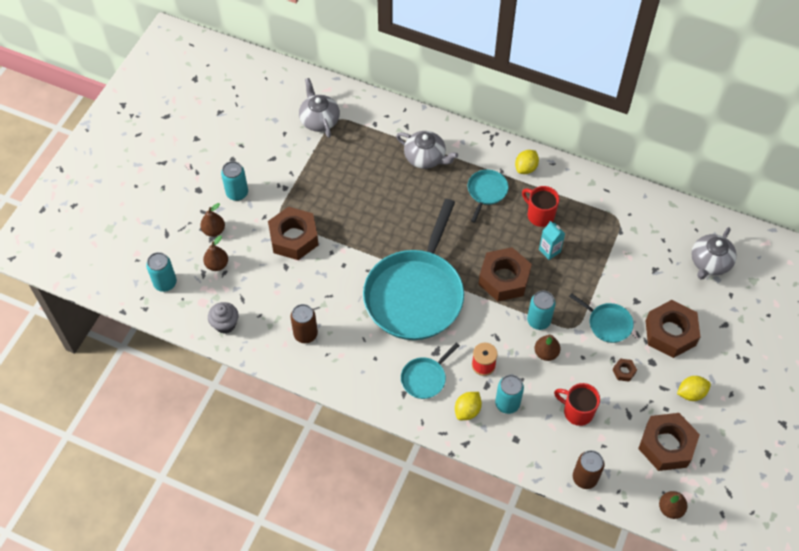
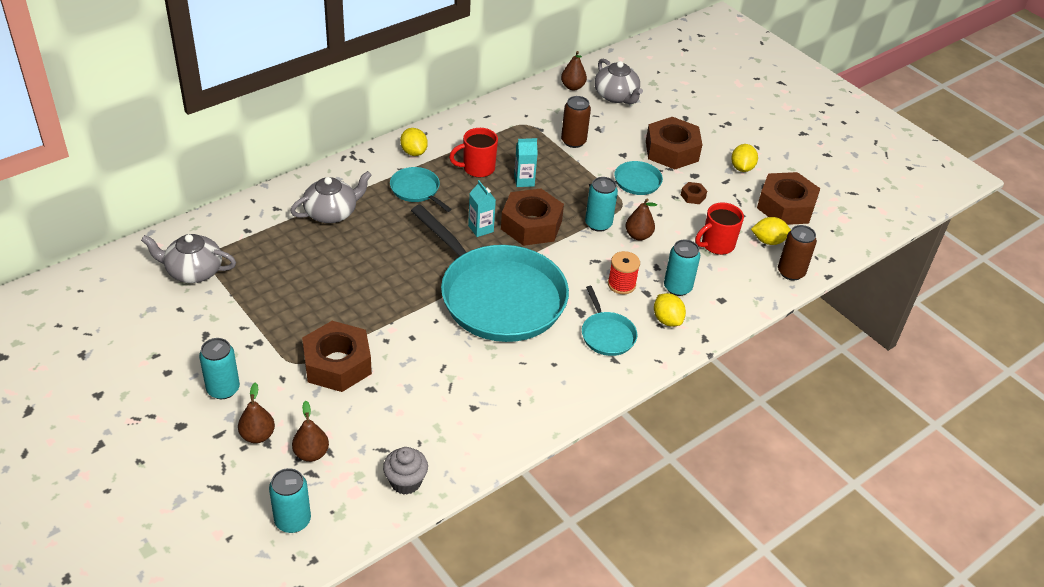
camera: 65 degrees left, 15 degrees down
(305, 334) = (478, 410): brown can -> brown can (573, 141)
(476, 250) = (481, 228): none -> turquoise carton
(611, 448) = (768, 241): none -> yellow lemon
(670, 508) = (851, 233): brown pear -> brown pear (572, 87)

